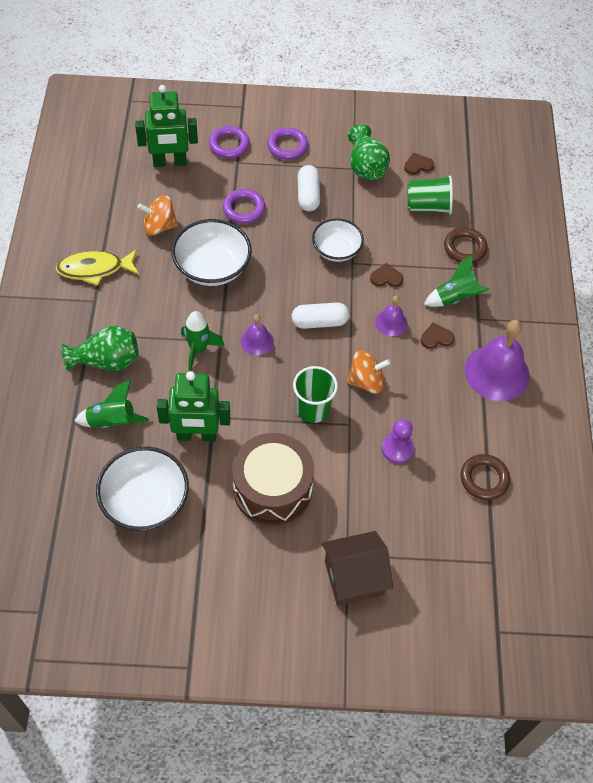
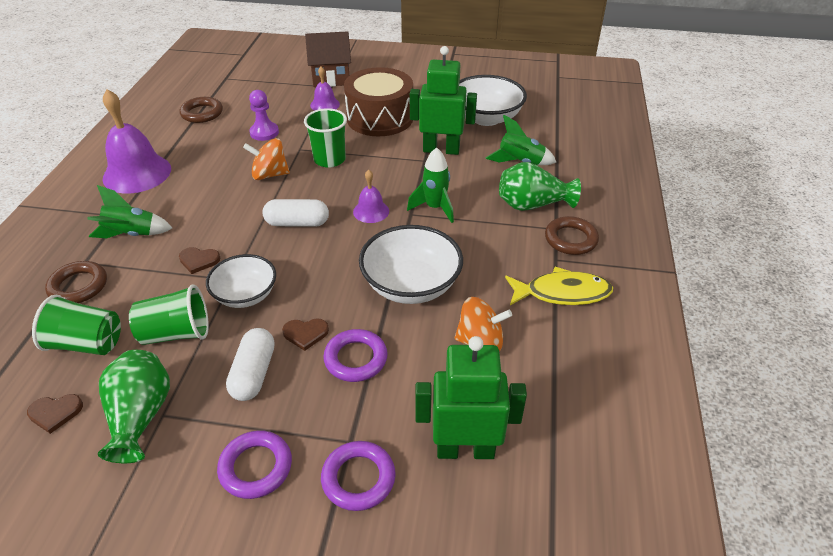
camera: 170 degrees left, 15 degrees down
(78, 322) = (570, 239): none -> brown ring
(372, 218) = (176, 333): none -> green cup
(391, 322) = (218, 218): purple bell -> purple bell (325, 104)
(436, 337) = (178, 202): brown heart -> brown heart (305, 334)

